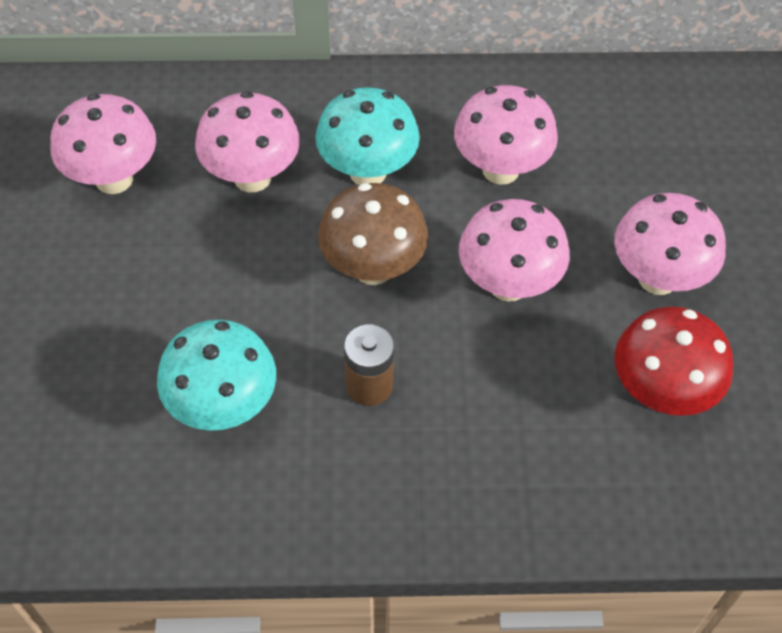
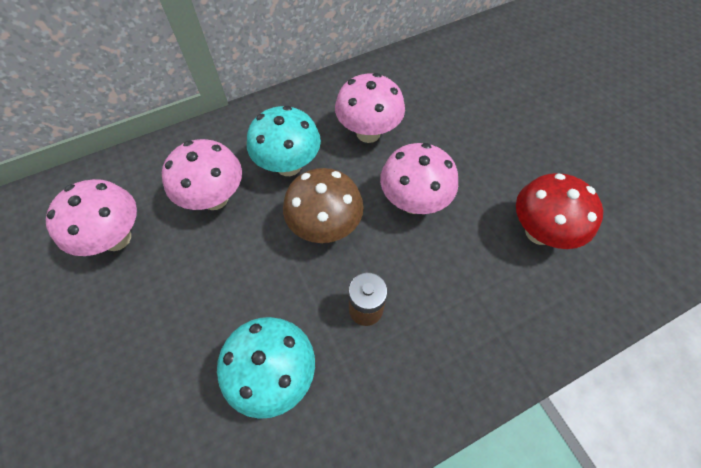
camera: 25 degrees left, 5 degrees up
(657, 278) = (494, 162): pink mushroom -> none

